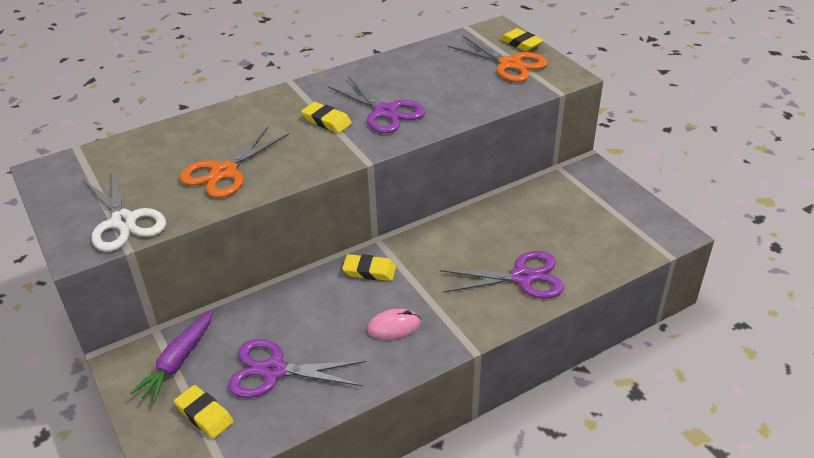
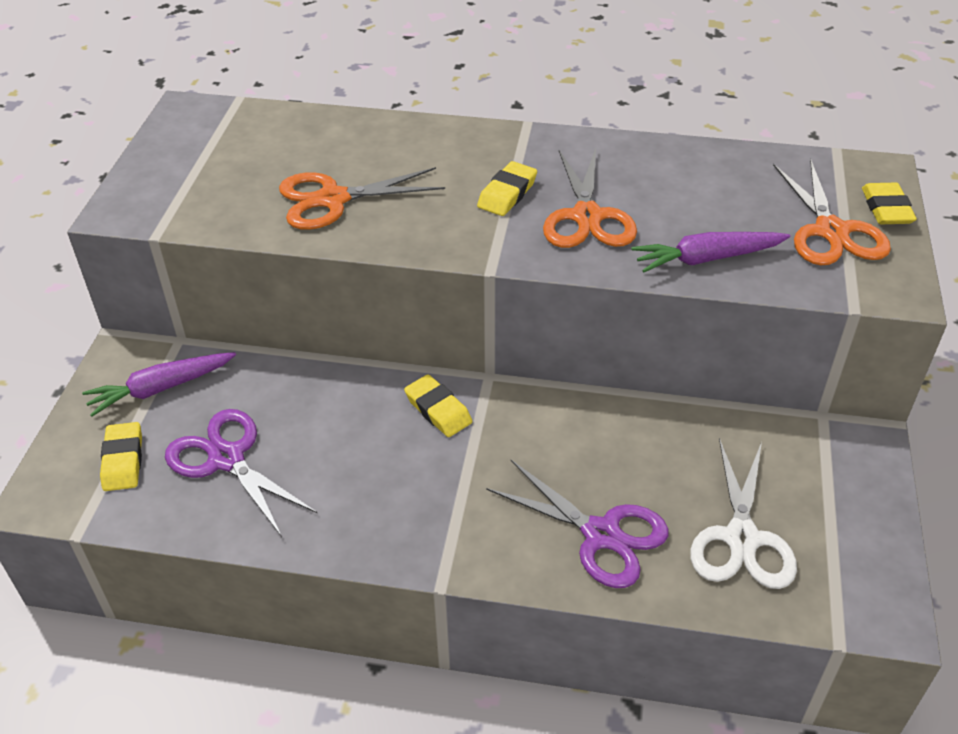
camera: 40 degrees right, 5 degrees up
(123, 222) = (185, 203): white scissors -> white scissors (741, 538)
(326, 121) = (507, 194): yellow eraser -> yellow eraser turned 45 degrees clockwise
(385, 112) = (587, 217): purple scissors -> orange scissors
(394, 326) = (390, 493): pink mouse -> none
(469, 103) = (706, 259): none -> purple carrot

